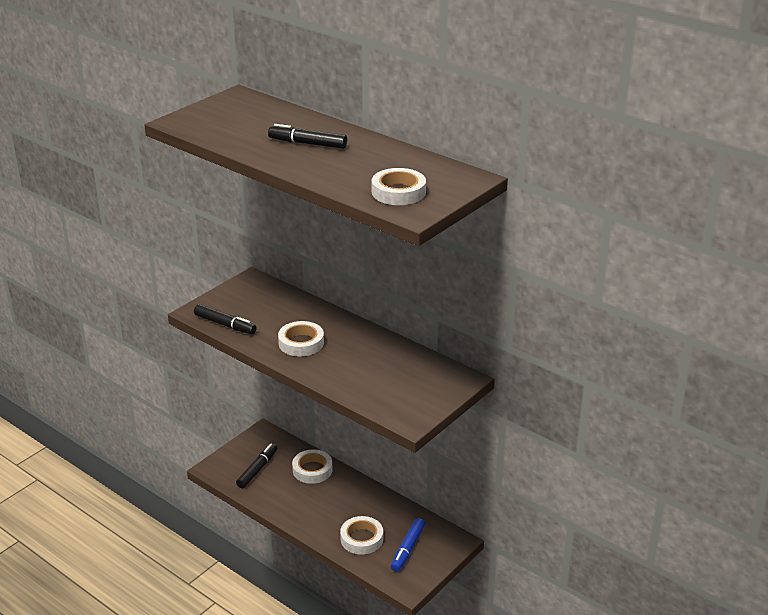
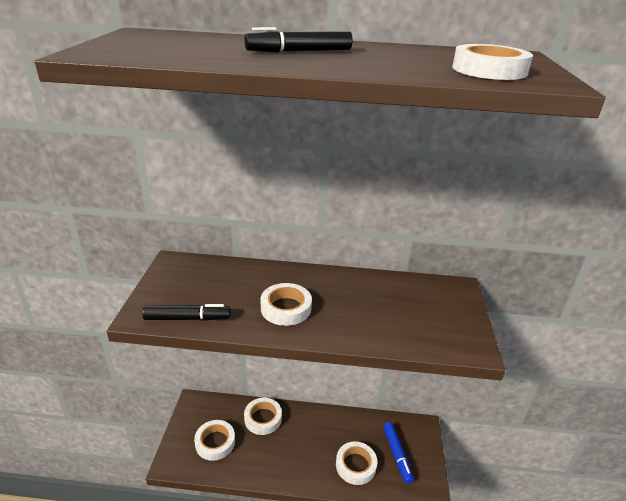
camera: 35 degrees left, 0 degrees up
(257, 470) = (215, 442): black marker -> white tape

